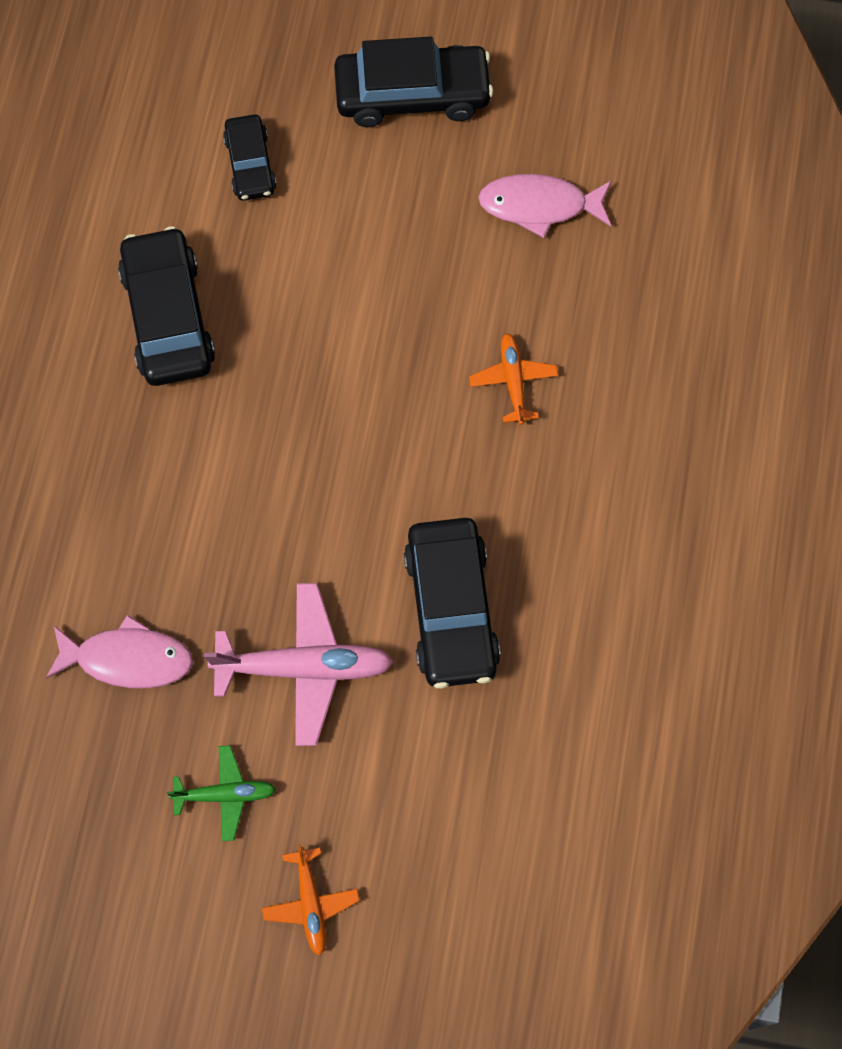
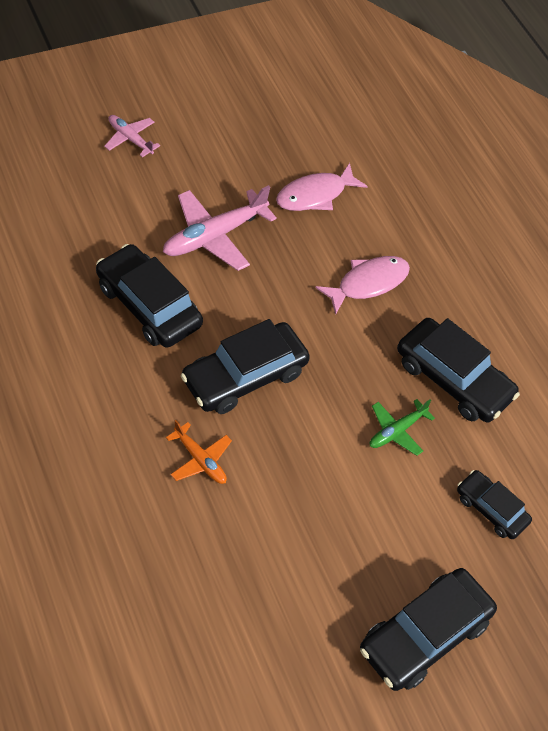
camera: 140 degrees right, 15 degrees down
(224, 794) = (212, 162): green plane -> green plane (397, 431)
(311, 903) = (130, 139): orange plane -> pink plane
(399, 451) = (244, 376): none -> black car
(539, 205) = (266, 600): pink fish -> pink fish (368, 283)

